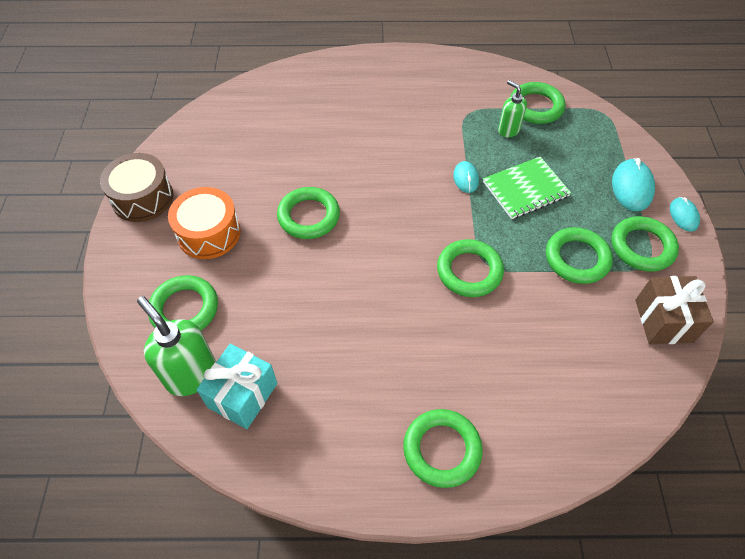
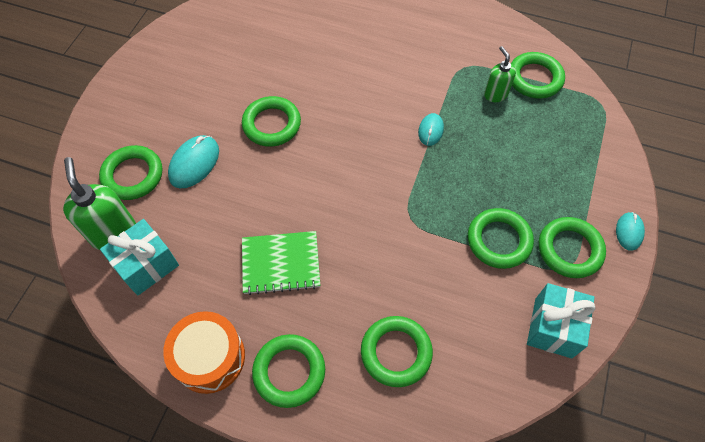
camera: 20 degrees right, 5 degrees up
(142, 198) = (141, 66): brown drum -> none
(209, 233) = (181, 114): orange drum -> orange drum (209, 357)
(469, 271) = (391, 220): green ring -> green ring (396, 352)
(525, 189) = (483, 158): green notebook -> green notebook (281, 263)
(632, 187) = (590, 187): turquoise mouse -> turquoise mouse (194, 163)
(663, 321) = (553, 327): brown gift -> turquoise gift

